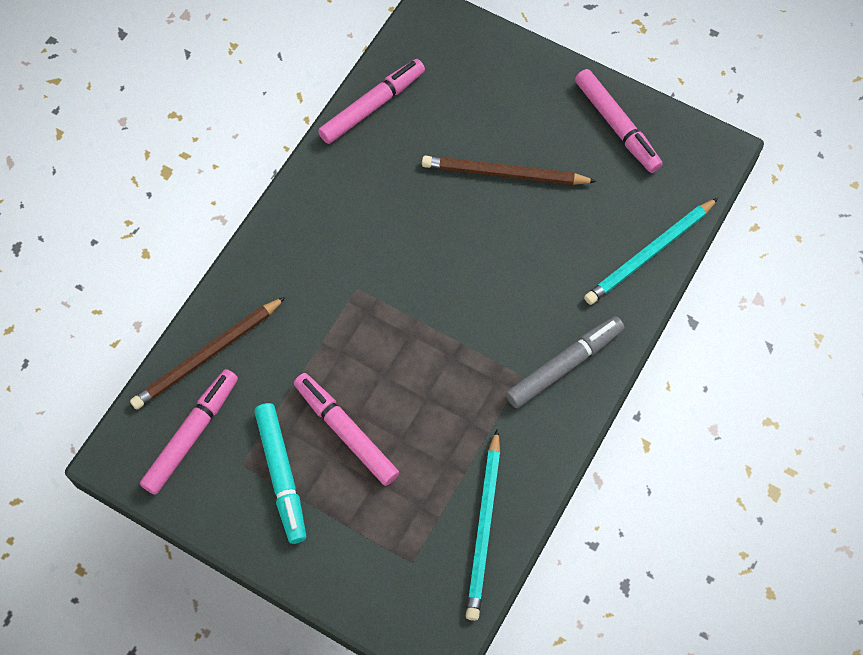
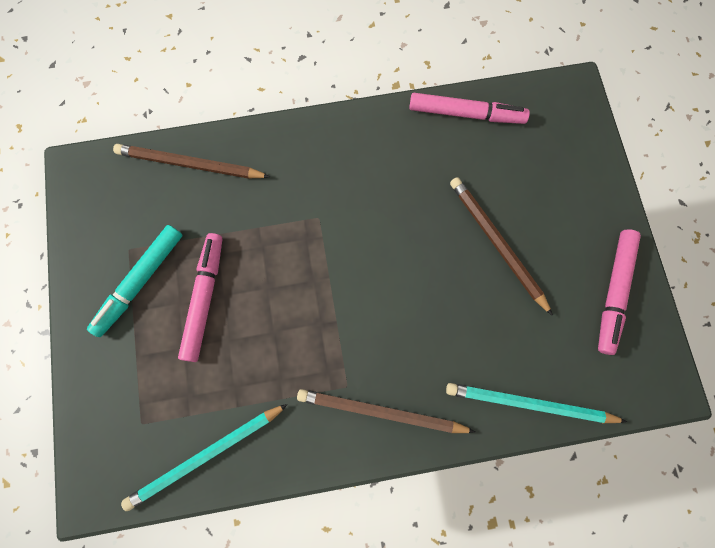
camera: 50 degrees right, 10 degrees up
(191, 434) = (126, 201): pink marker -> none
(564, 365) = (381, 412): grey marker -> brown pencil

